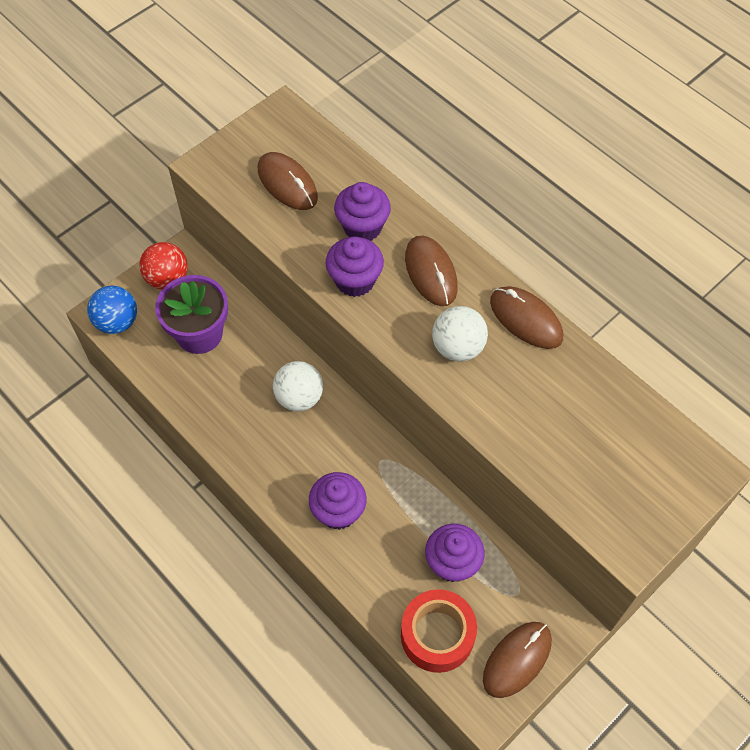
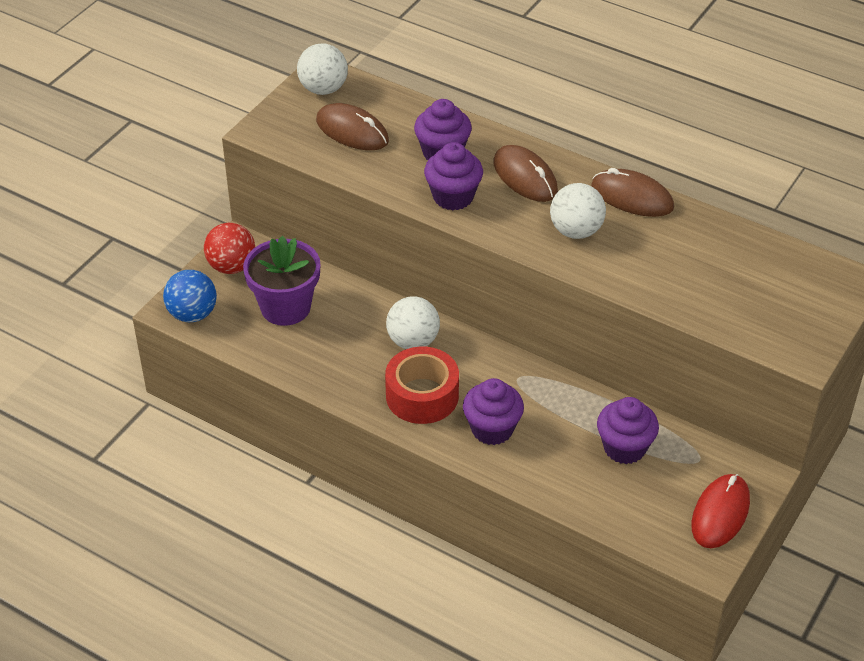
camera: 15 degrees left, 15 degrees down
(277, 129) = (323, 89): none -> white ball
(437, 635) = (633, 511): red tape -> red tape (422, 396)
(517, 660) = (720, 513): brown mouse -> red mouse

